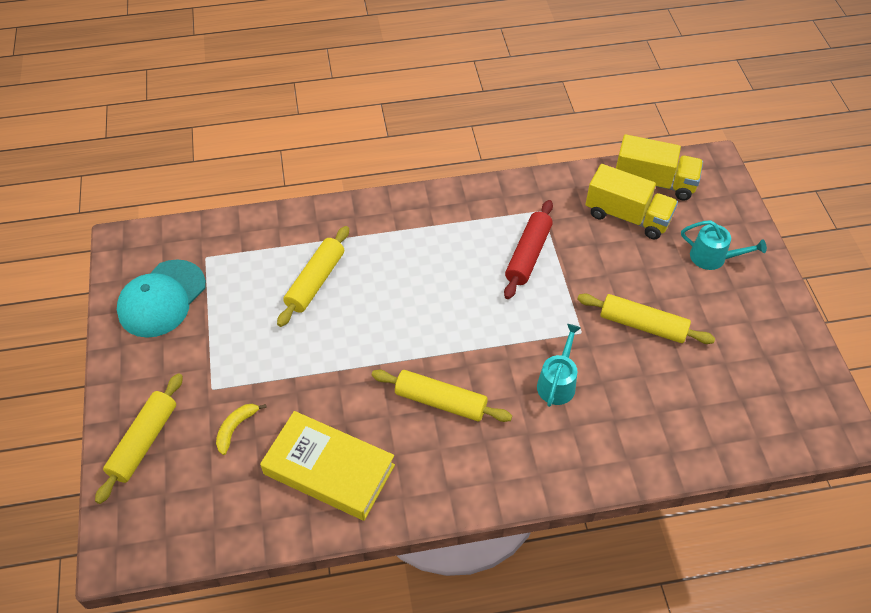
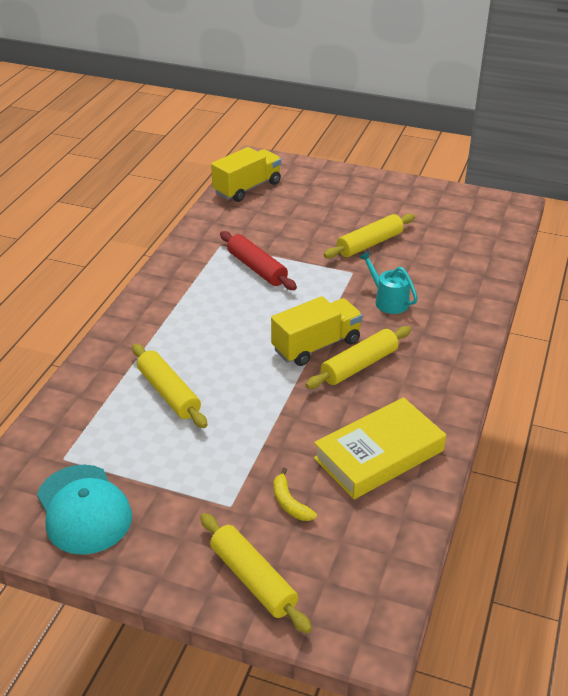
camera: 60 degrees left, 15 degrees down
(627, 216) = (266, 211): yellow truck -> yellow truck (316, 345)
(713, 257) = (338, 193): turquoise watering can -> none

